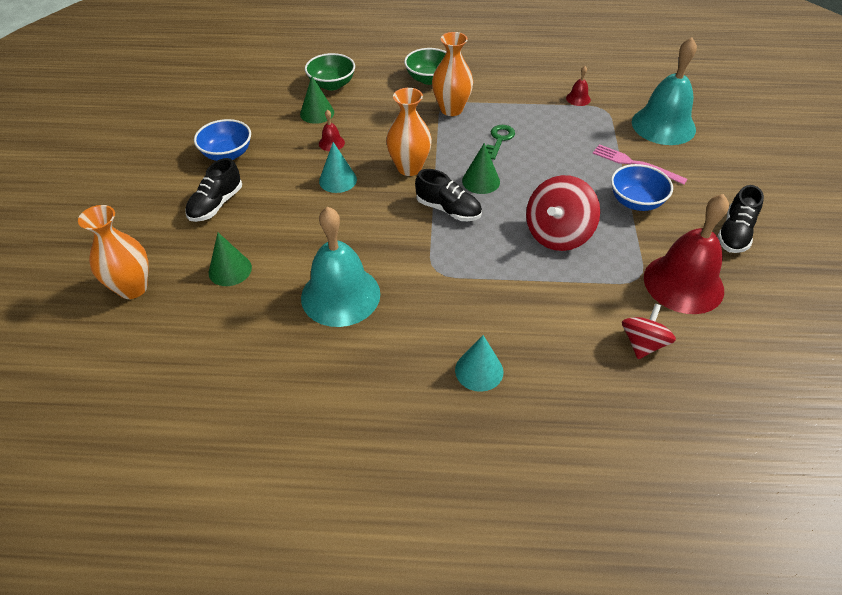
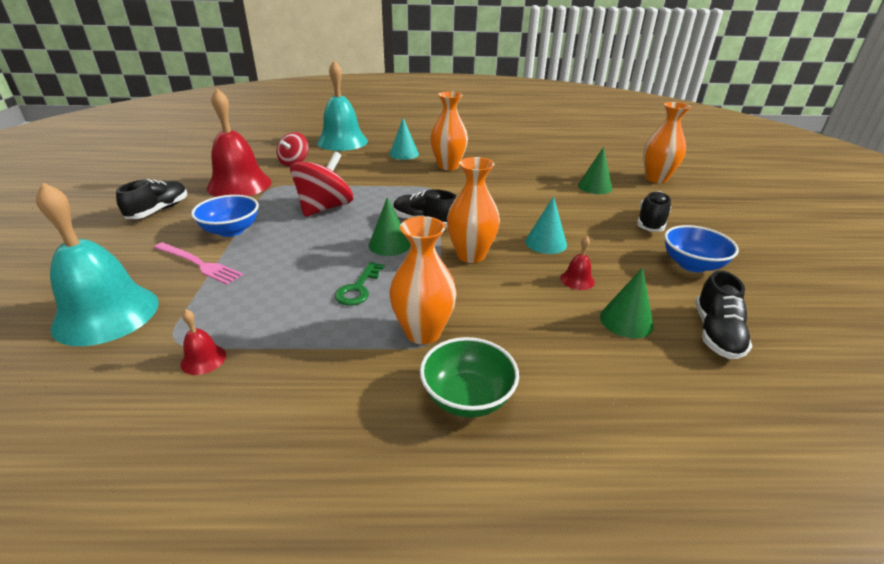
camera: 175 degrees right, 15 degrees down
(266, 104) = (716, 333): none -> black shoe
(332, 84) = (641, 377): green bowl -> none
(340, 295) = (502, 177): turquoise bell -> turquoise bell (342, 141)
(411, 328) = (448, 166): none -> orange vase

